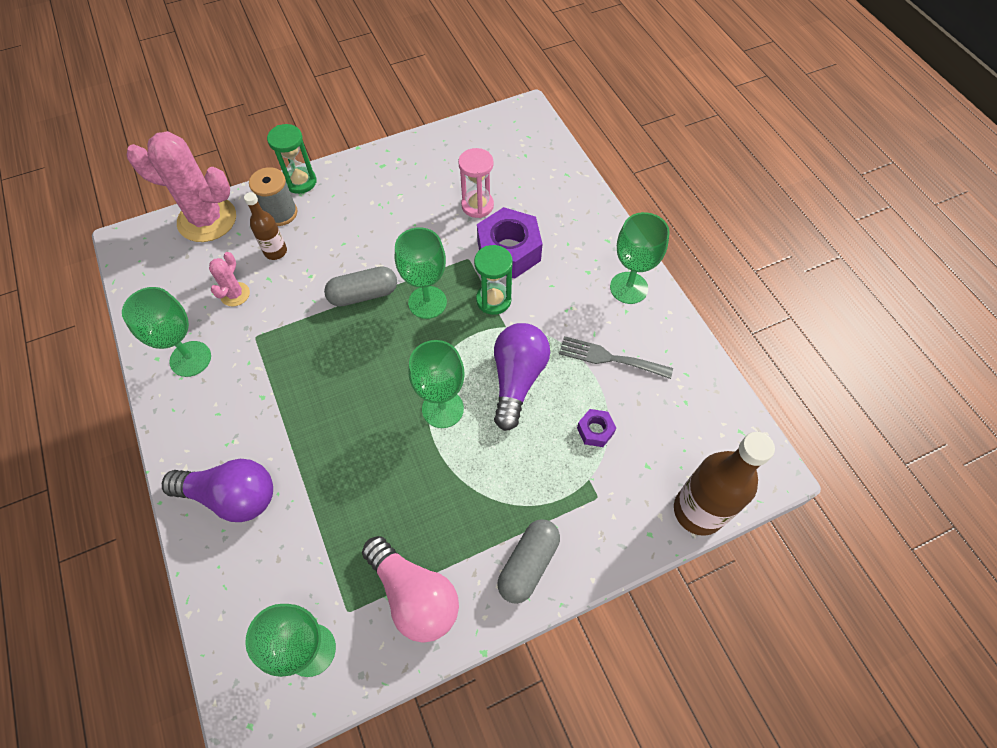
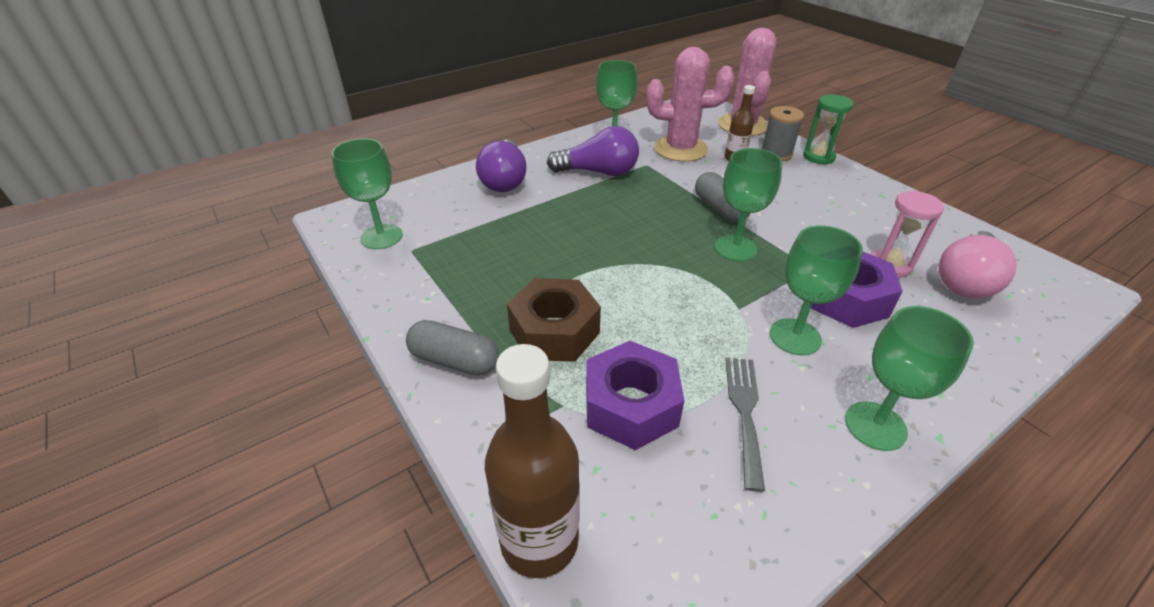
camera: 80 degrees right, 20 degrees down
(235, 294) = (681, 149): pink cactus -> pink cactus, size x2.12
(414, 595) = (423, 285): pink light bulb -> pink light bulb (965, 280)
(442, 409) = (616, 275): green goblet -> green goblet (795, 337)
(493, 300) = (768, 294): green hourglass -> none
(506, 474) = (554, 331): none -> brown nut
(517, 379) = (673, 326): purple light bulb -> purple light bulb (598, 172)
(595, 430) = (631, 406): purple nut -> purple nut, size x2.10

